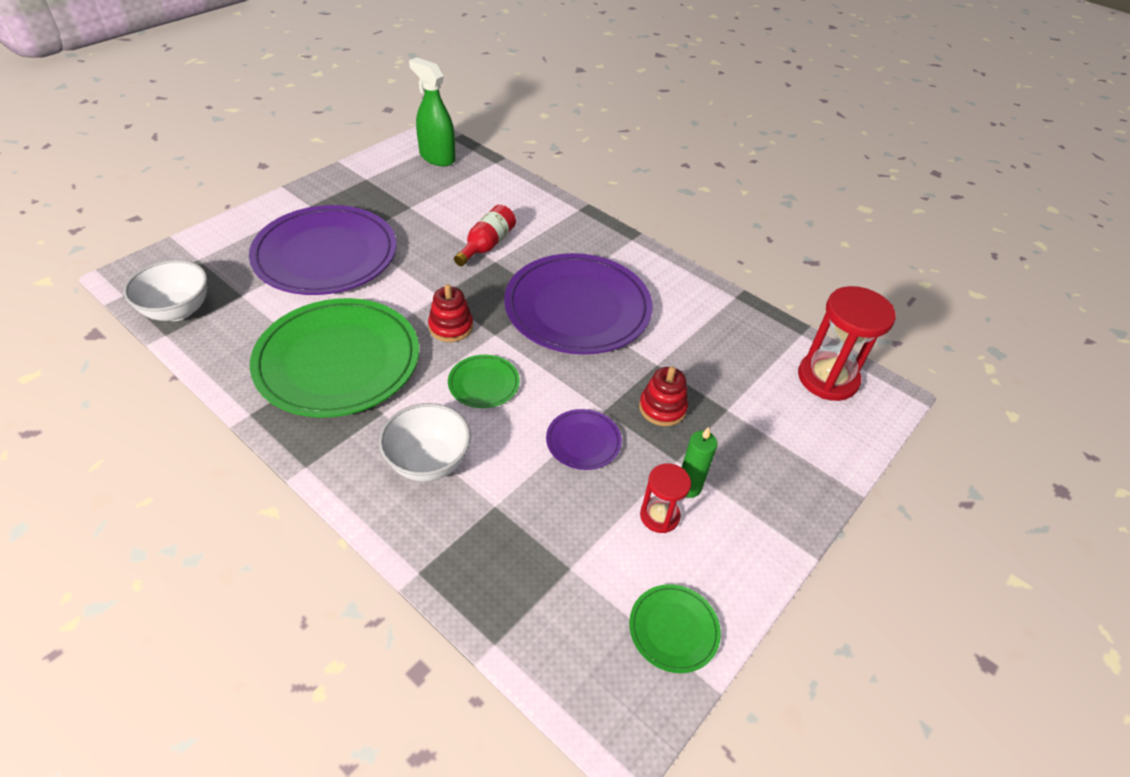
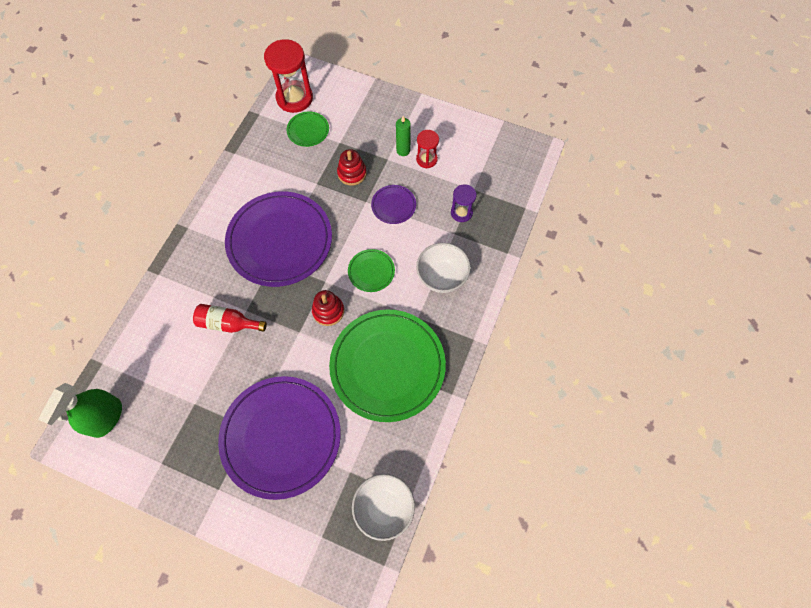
camera: 105 degrees left, 20 degrees up
(530, 530) = (461, 213): none -> purple hourglass
(673, 629) = (484, 142): green plate -> green plate (308, 130)

